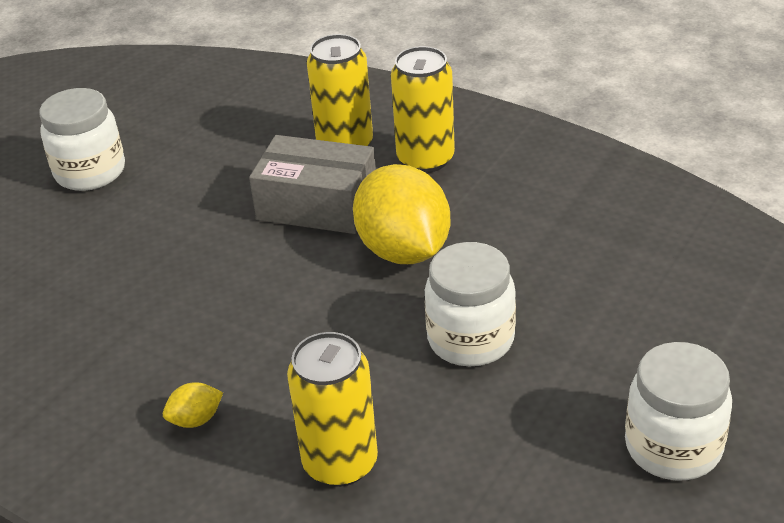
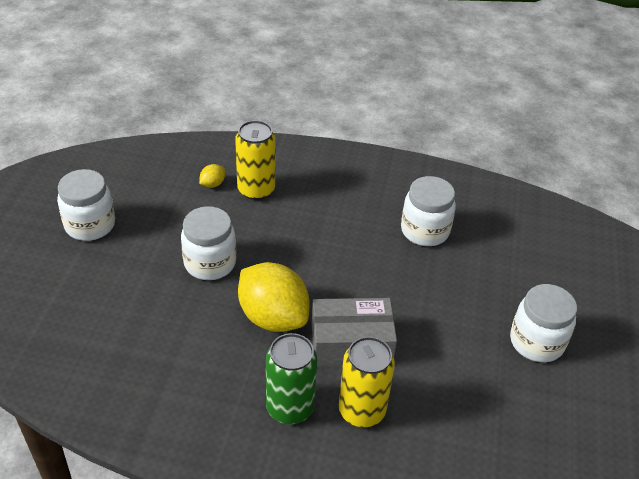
camera: 155 degrees right, 5 degrees up
(102, 329) = (424, 231): none -> white jar
(196, 419) = (338, 196): yellow lemon -> yellow lemon (212, 184)
(425, 159) = (290, 408): yellow can -> green can

